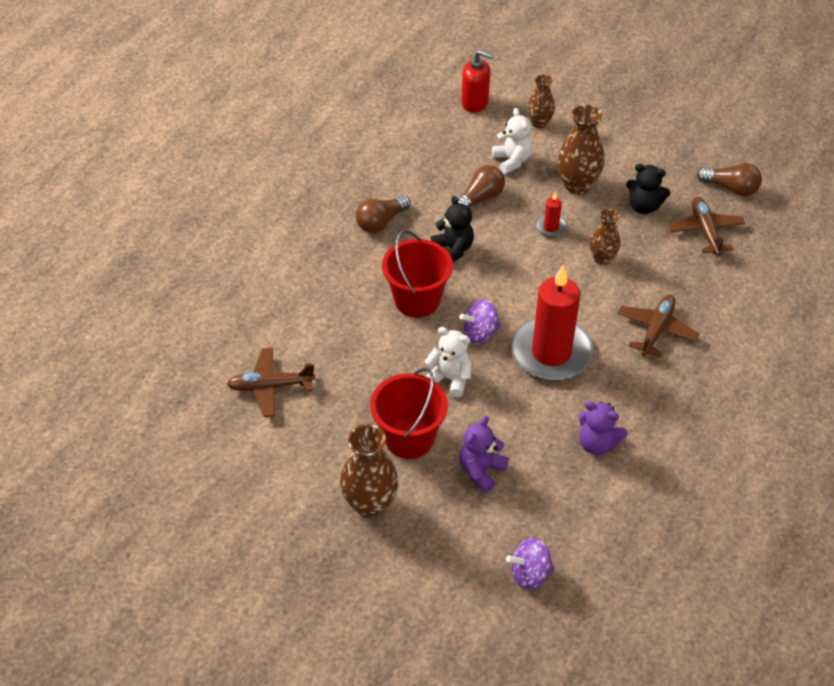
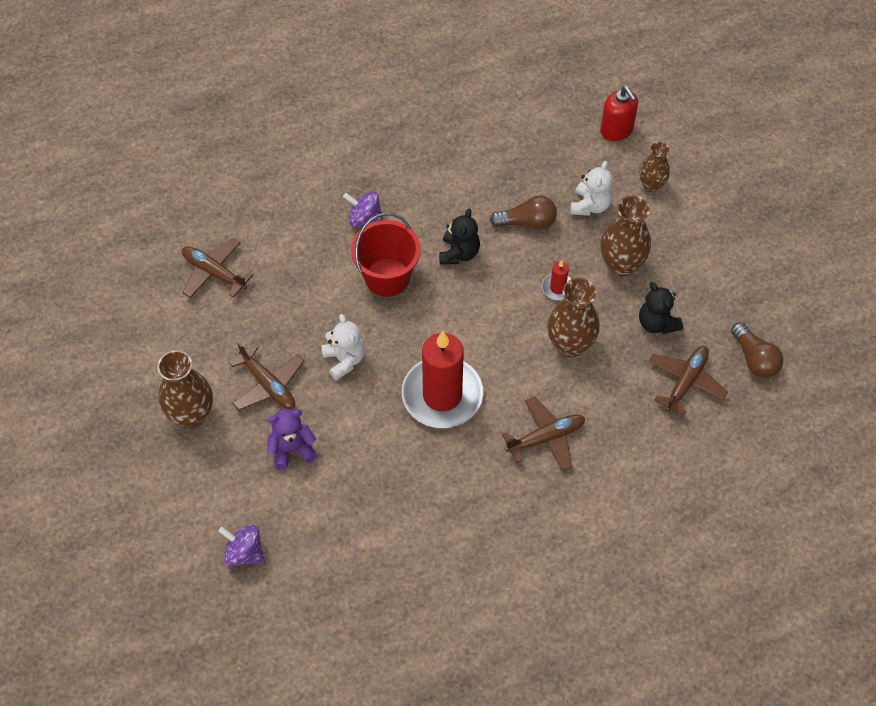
camera: 40 degrees right, 10 degrees up
(381, 222) = (428, 191): brown light bulb -> none
(409, 438) = (268, 385): red bucket -> brown plane
(480, 333) = (406, 339): purple spinning top -> purple spinning top (365, 219)
(597, 443) = (397, 494): purple teddy bear -> none
(602, 258) = (570, 345): brown vase -> brown vase, size x1.60

